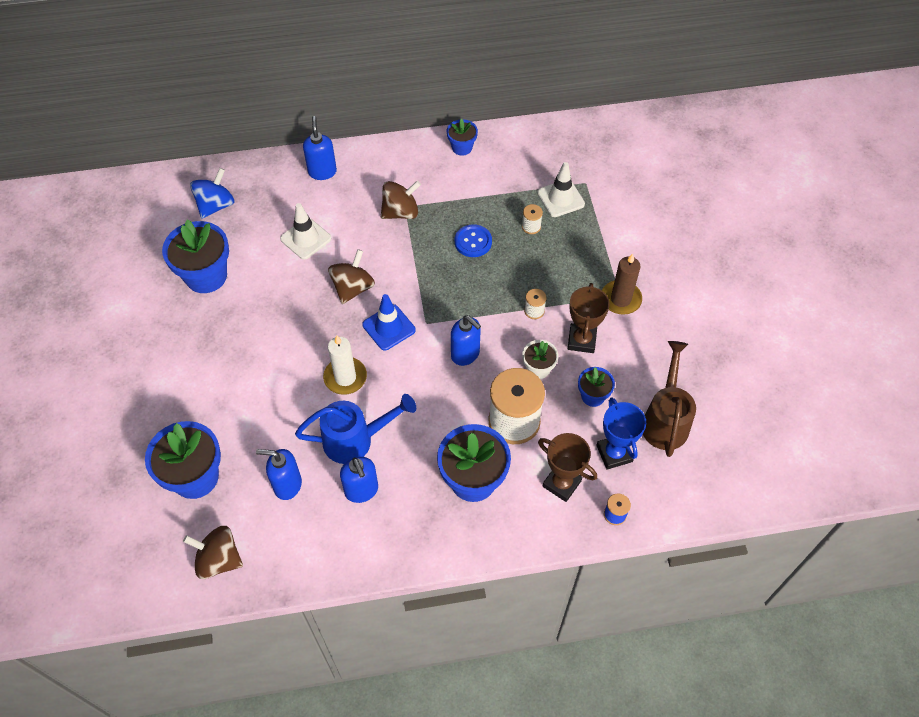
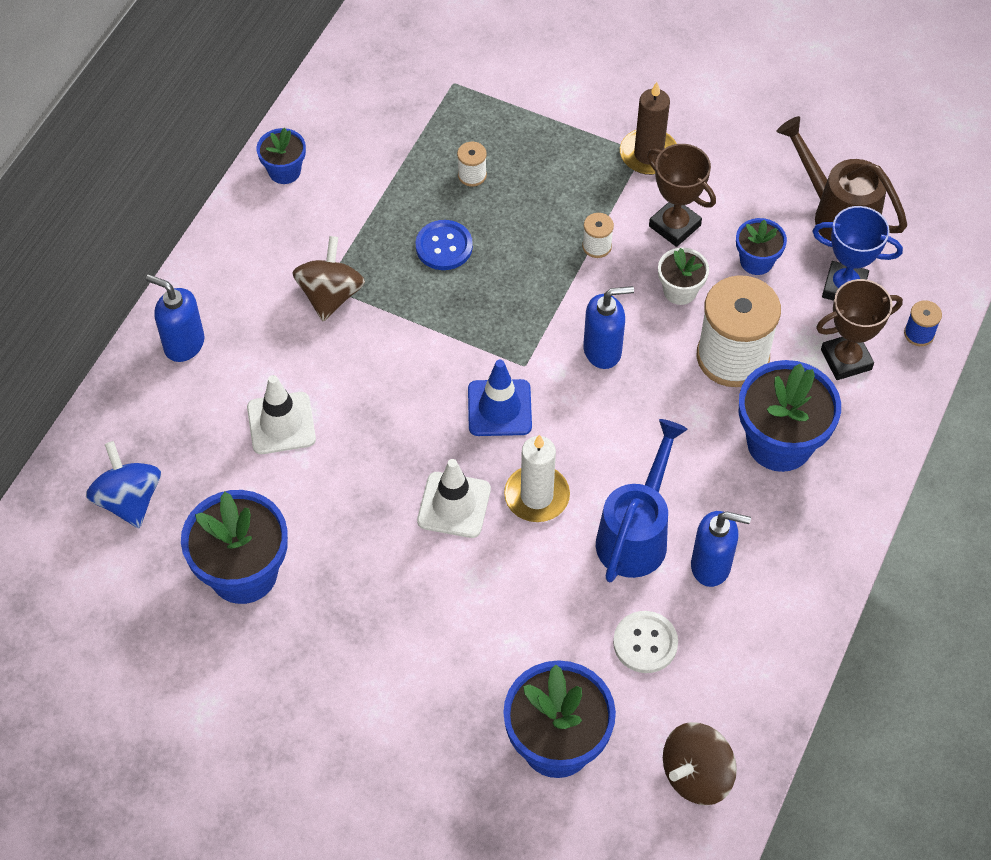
camera: 55 degrees left, 0 degrees up
(287, 485) = (645, 643): blue soap dispenser -> white button
(353, 288) = (407, 413): brown spinning top -> none
(560, 198) = (455, 121): white traffic cone -> white traffic cone (454, 505)

